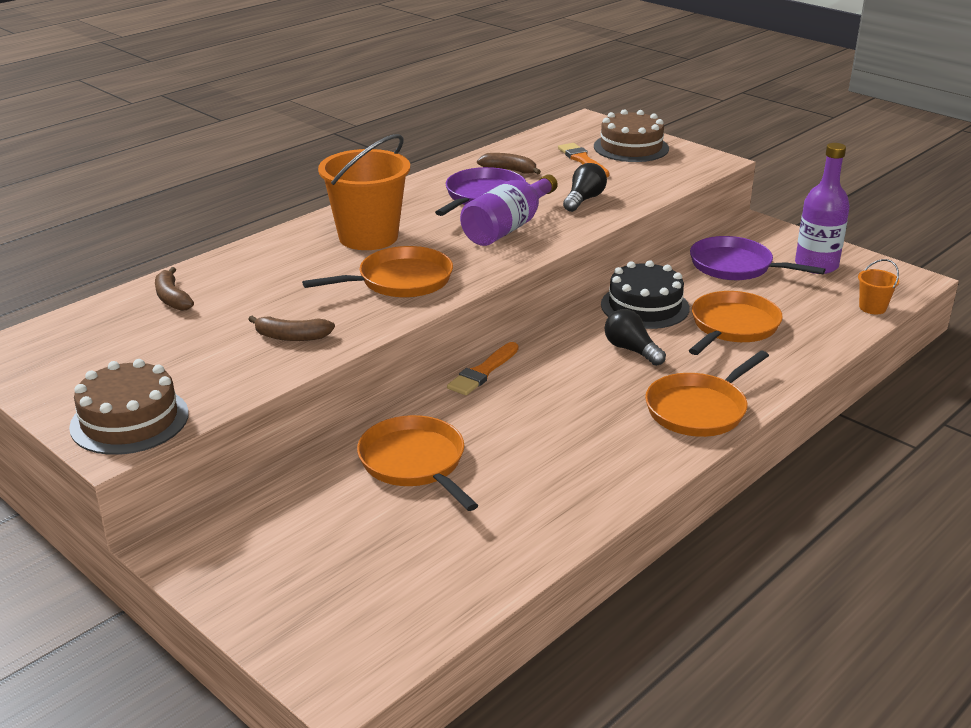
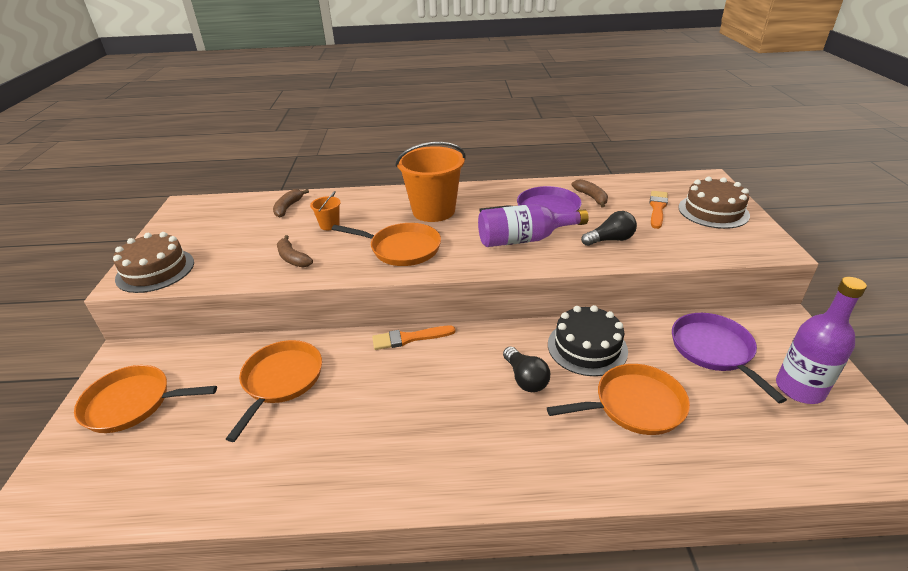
camera: 45 degrees right, 5 degrees up
(631, 350) = (525, 379): black light bulb -> black light bulb turned 150 degrees clockwise
(699, 409) = (500, 465): orange pan -> orange pan (132, 403)
(872, 308) = (807, 467): orange bucket -> orange bucket (329, 225)

